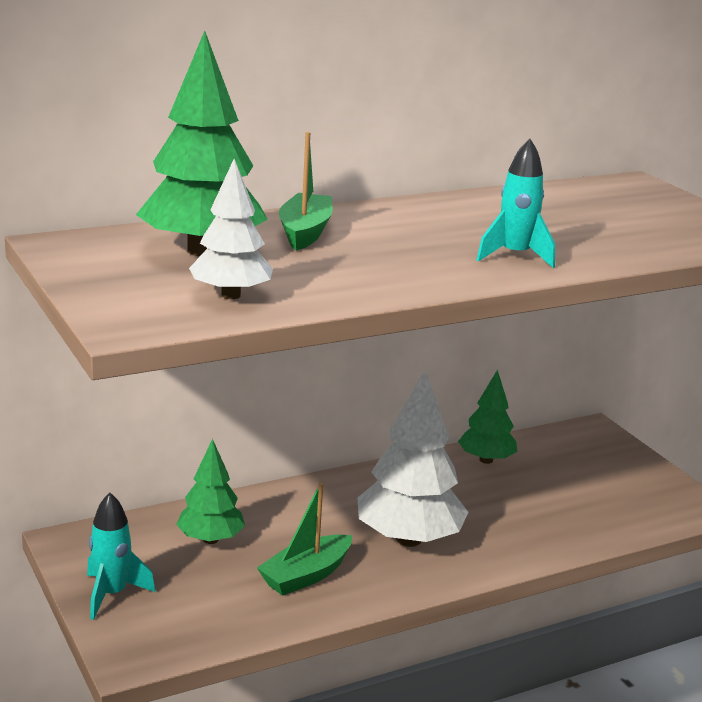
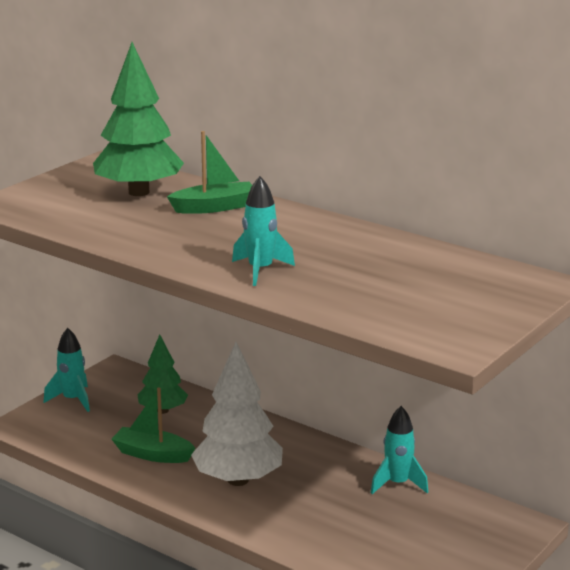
camera: 65 degrees right, 0 degrees up
(230, 295) = (73, 214): white tree -> none
(486, 460) = (397, 484): green tree -> turquoise rocket

